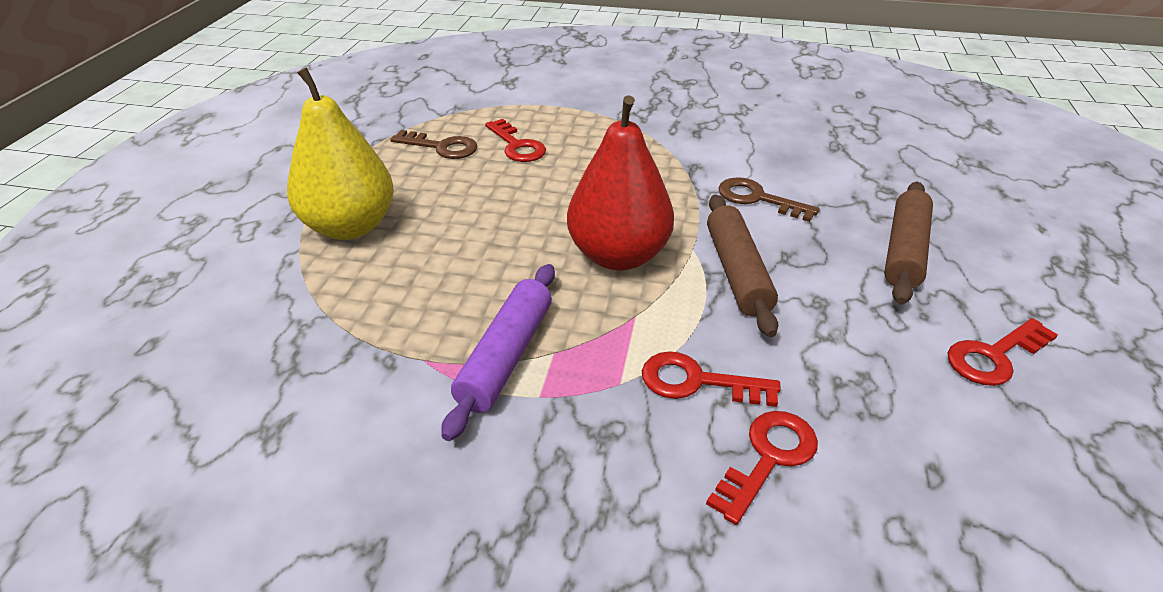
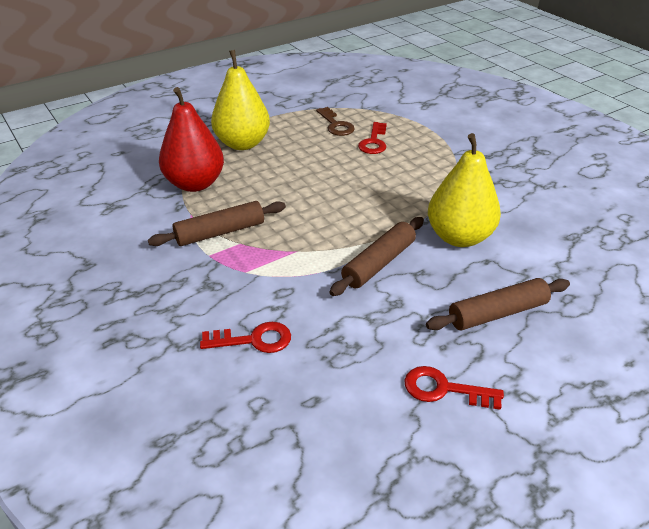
camera: 45 degrees right, 0 degrees up
(506, 356) = (220, 232): purple rolling pin -> brown rolling pin
(618, 256) = (334, 221): red pear -> red pear (195, 184)
(697, 382) = (276, 293): red key -> none
(758, 199) = (459, 237): brown key -> yellow pear

